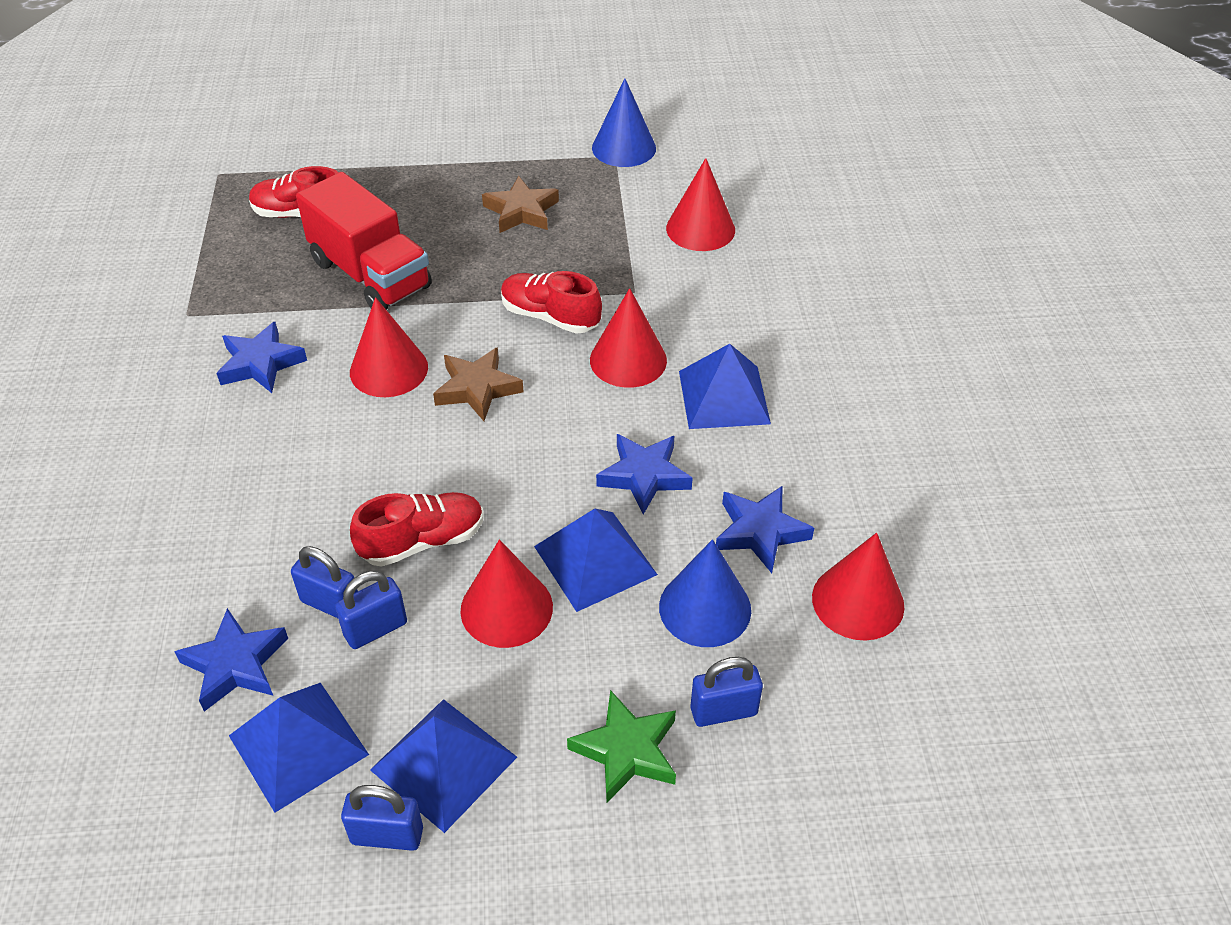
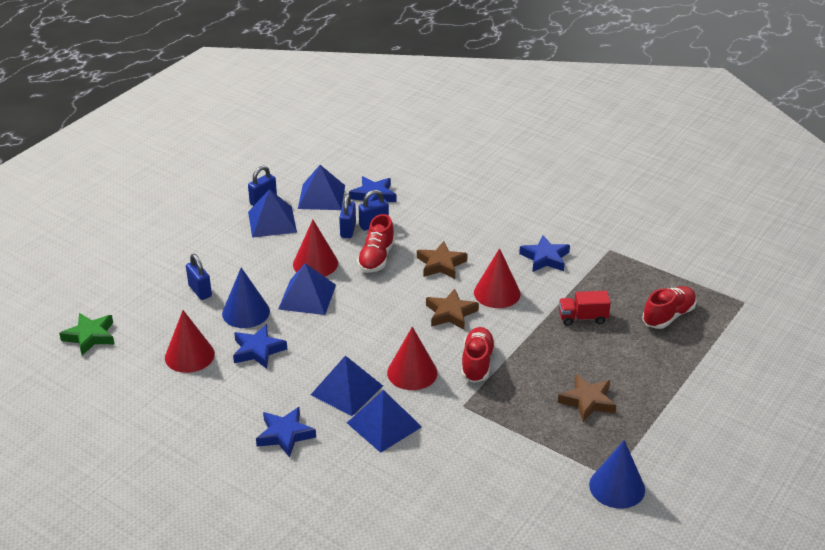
camera: 130 degrees right, 10 degrees down
(370, 275) = (582, 318): red truck -> red truck, size x0.53
(372, 459) = (441, 264): none -> brown star
(550, 317) = (477, 363): red shoe -> red shoe turned 60 degrees counterclockwise
(626, 750) = (219, 261): green star -> green star (90, 336)
(644, 476) = (332, 335): blue star -> blue star (285, 435)
(700, 229) = (490, 468): red cone -> none
(723, 711) = (200, 291): blue padlock -> blue padlock turned 60 degrees counterclockwise
(737, 333) = (384, 425): none -> blue pyramid

